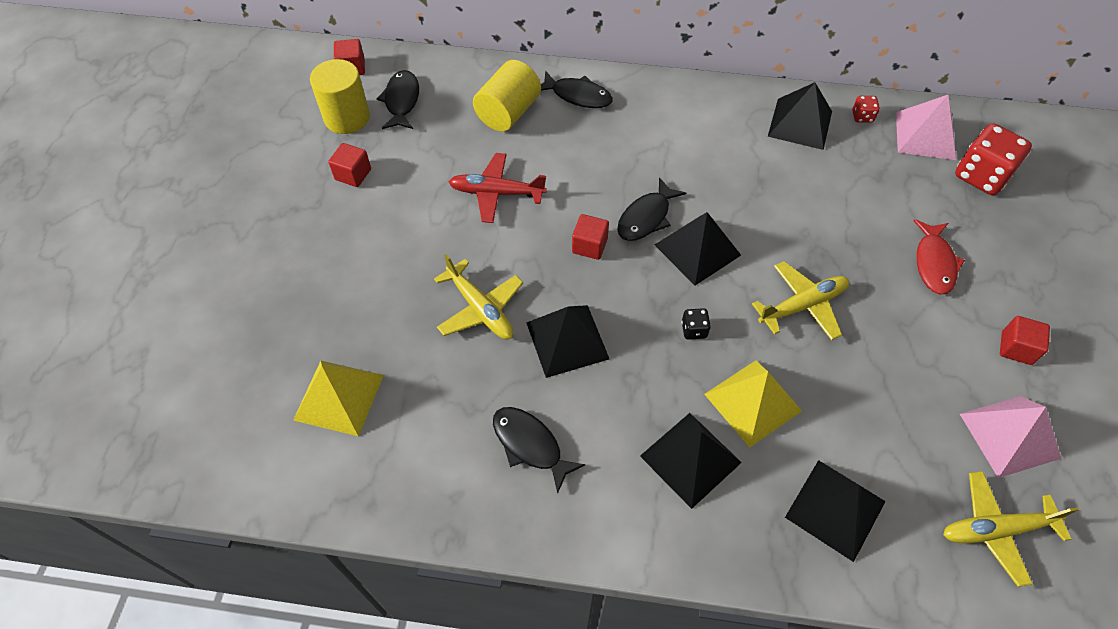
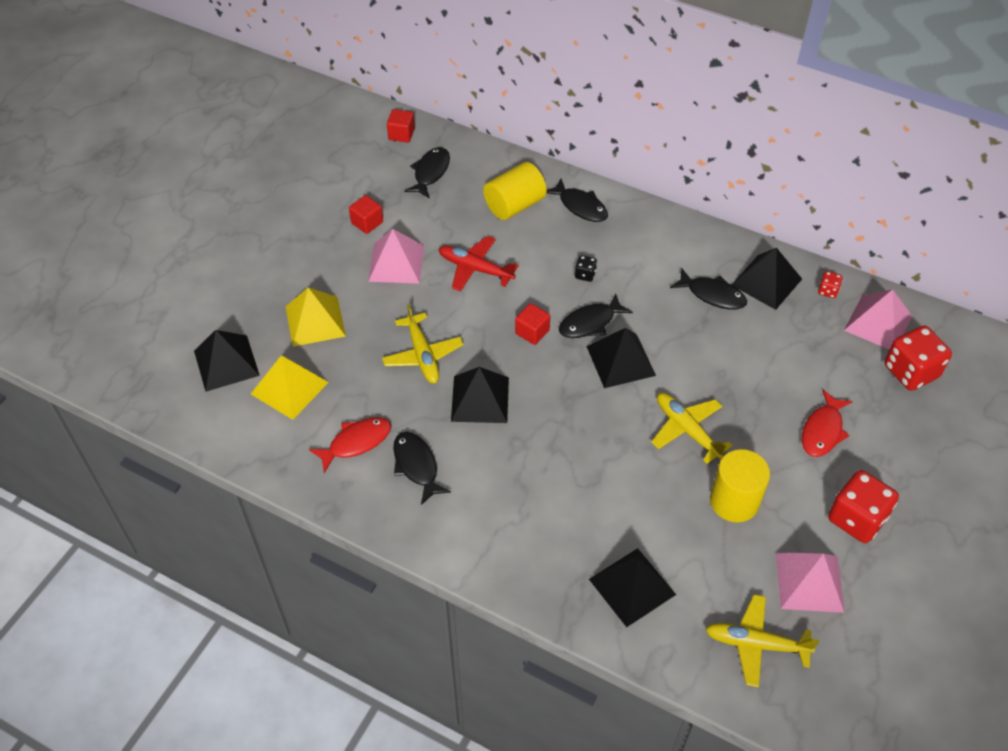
camera: 20 degrees right, 5 degrees down
(347, 118) = (380, 175): yellow cylinder -> yellow cylinder (734, 501)
(405, 211) = (396, 263): none -> pink pyramid
(447, 440) = (356, 442): none -> red fish
(690, 459) = (535, 515): black pyramid -> black pyramid (226, 363)
(694, 330) = (586, 422): black dice -> black dice (585, 275)
(752, 402) = (606, 490): yellow pyramid -> yellow pyramid (315, 321)
(755, 152) = (712, 295): none -> black fish
(802, 305) = (687, 430): yellow plane -> yellow plane turned 120 degrees counterclockwise
(1016, 348) = (856, 519): red cube -> red dice

